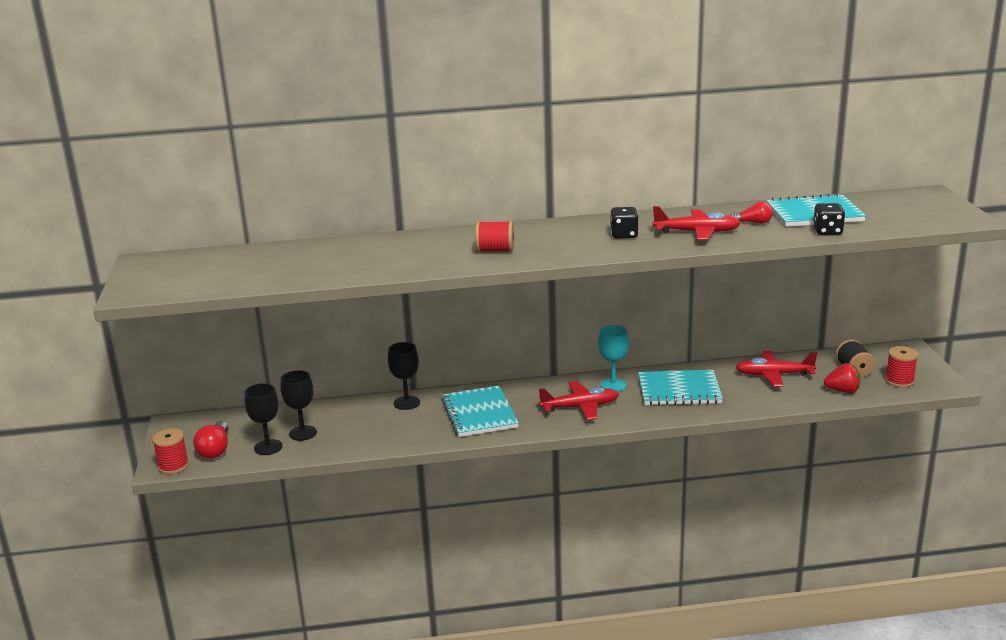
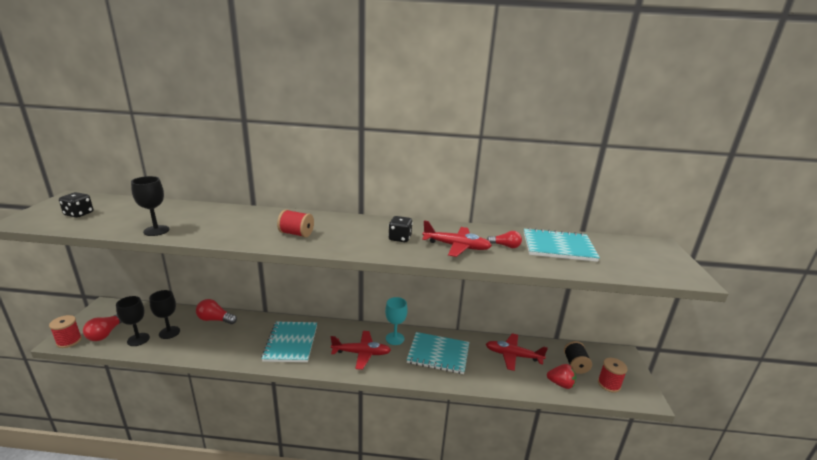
camera: 10 degrees right, 0 degrees up
(352, 409) = (215, 319): none -> red light bulb
(406, 403) = (252, 322): black goblet -> black goblet (156, 230)
(827, 231) = (562, 266): black dice -> black dice (79, 214)

